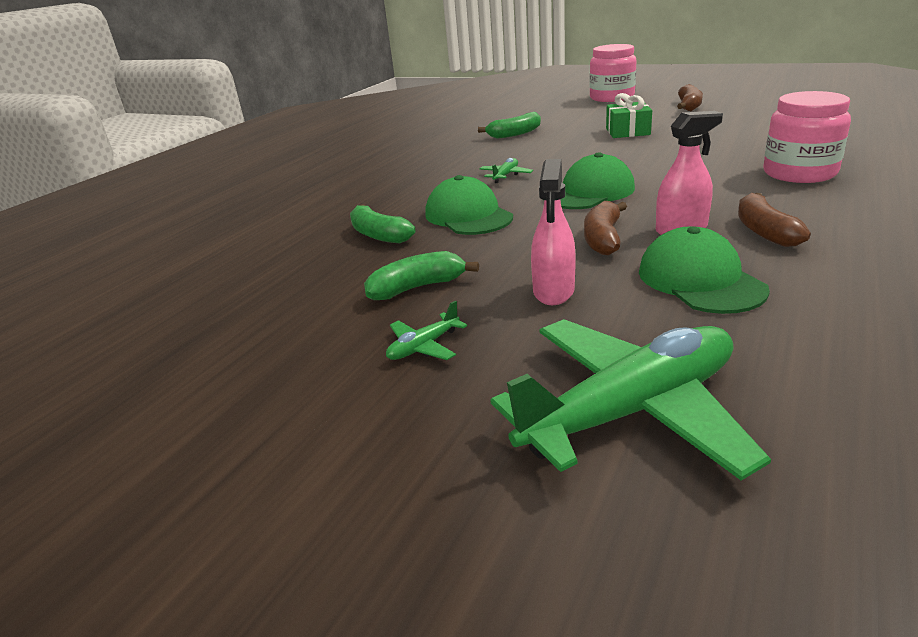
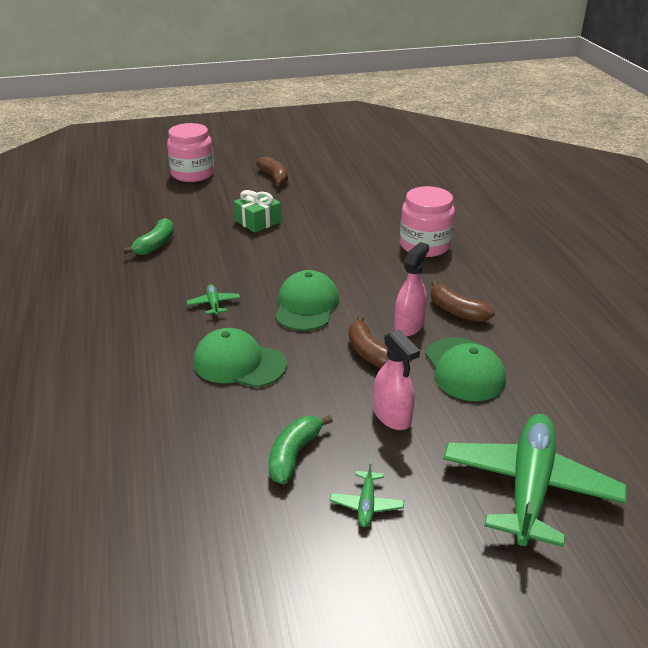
camera: 45 degrees left, 5 degrees up
(379, 235) = (186, 414): green banana -> none
(700, 280) = (464, 369): green cap -> green cap turned 135 degrees counterclockwise

